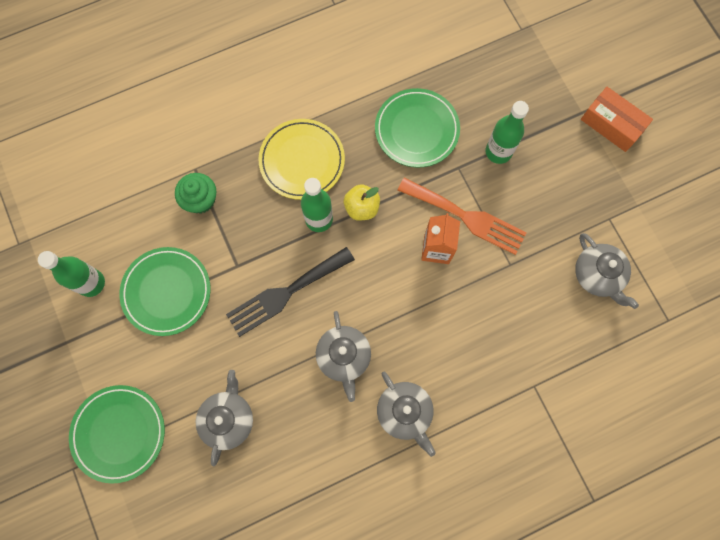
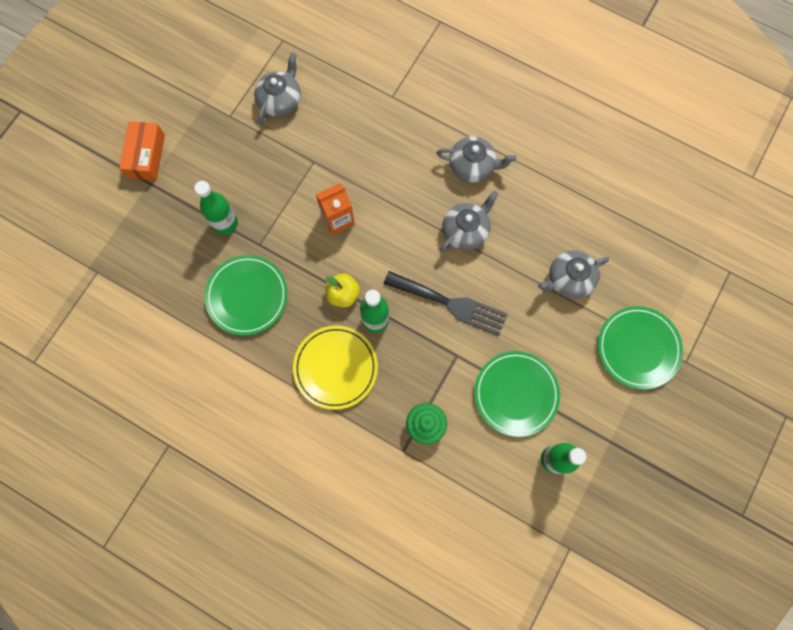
camera: 125 degrees left, 0 degrees up
(405, 412) = (472, 166): grey teapot -> grey teapot turned 75 degrees clockwise
(466, 217) = (297, 213): orange fork -> none

